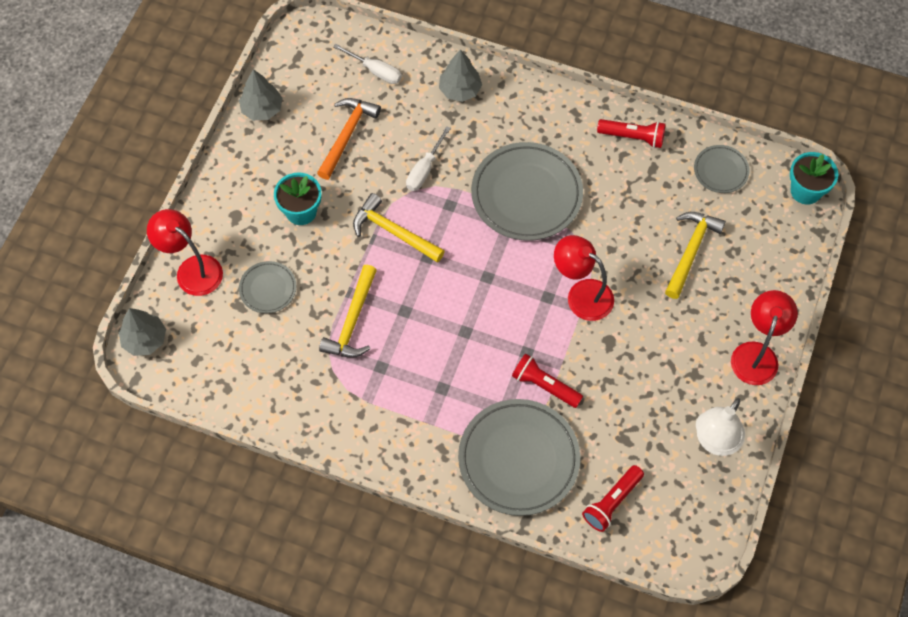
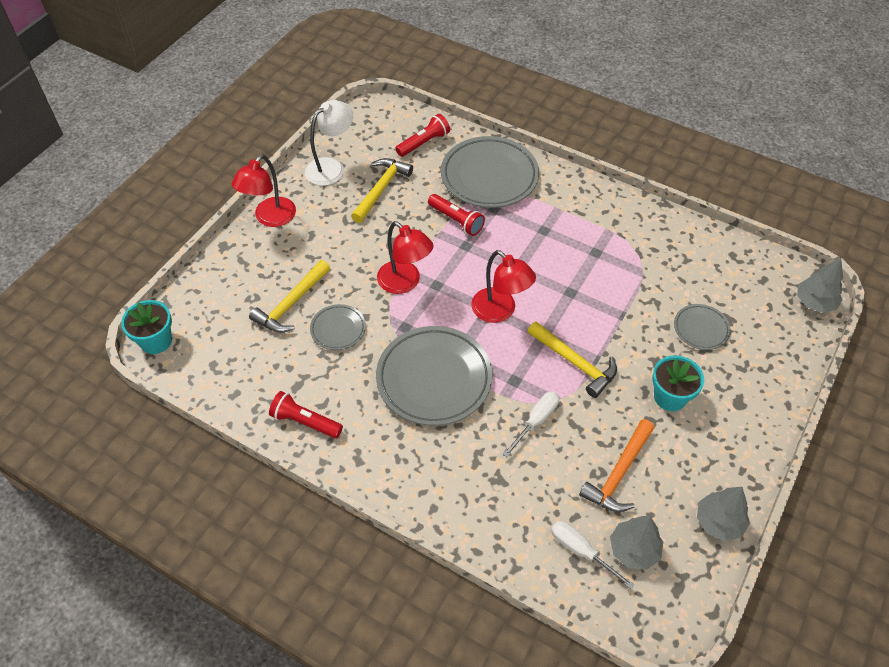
camera: 170 degrees left, 10 degrees down
(192, 269) = (778, 357): red lamp -> red lamp (500, 311)
(352, 321) = (619, 291): yellow hammer -> yellow hammer (381, 189)
(460, 90) = (483, 508): grey tree -> grey tree (634, 550)
(720, 171) = (229, 373): grey plate -> grey plate (338, 329)

